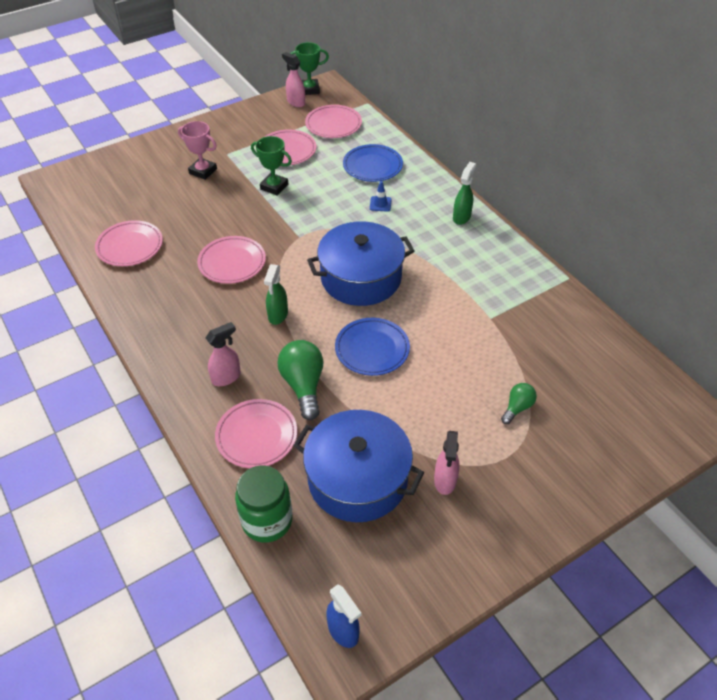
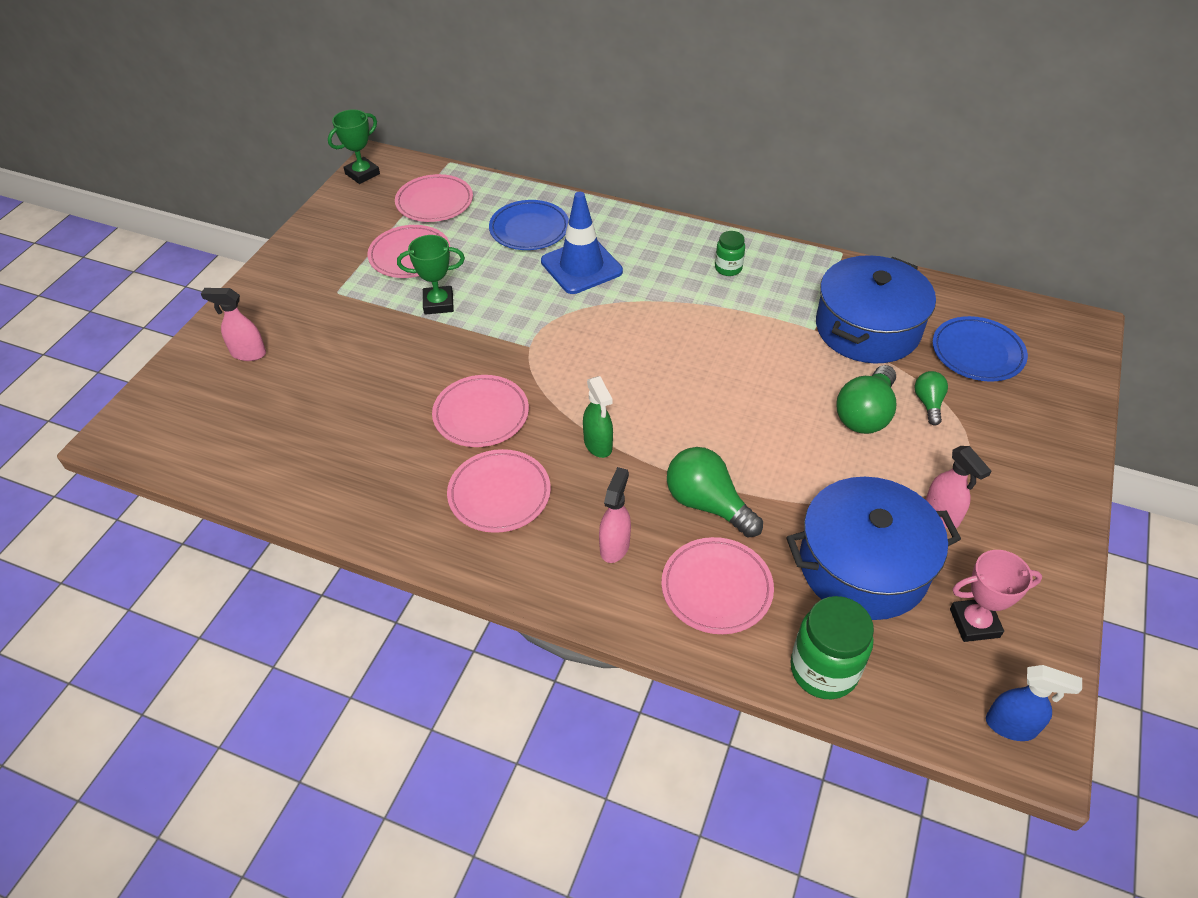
camera: 35 degrees left, 0 degrees up
(130, 246) = (328, 462): pink plate -> pink plate (499, 494)
(203, 171) = (327, 326): pink trophy -> pink trophy (974, 623)
(295, 102) = (360, 195): pink spray bottle -> pink spray bottle (248, 353)
(361, 278) = (645, 356): blue pot -> blue pot (867, 328)
(372, 349) = (736, 425): blue plate -> blue plate (977, 353)
(380, 204) = (581, 266): blue traffic cone -> blue traffic cone, size x2.34
(461, 217) = (680, 241): green spray bottle -> none
(464, 390) = (865, 414): none -> green light bulb
(474, 250) = (728, 268): none -> green jar

